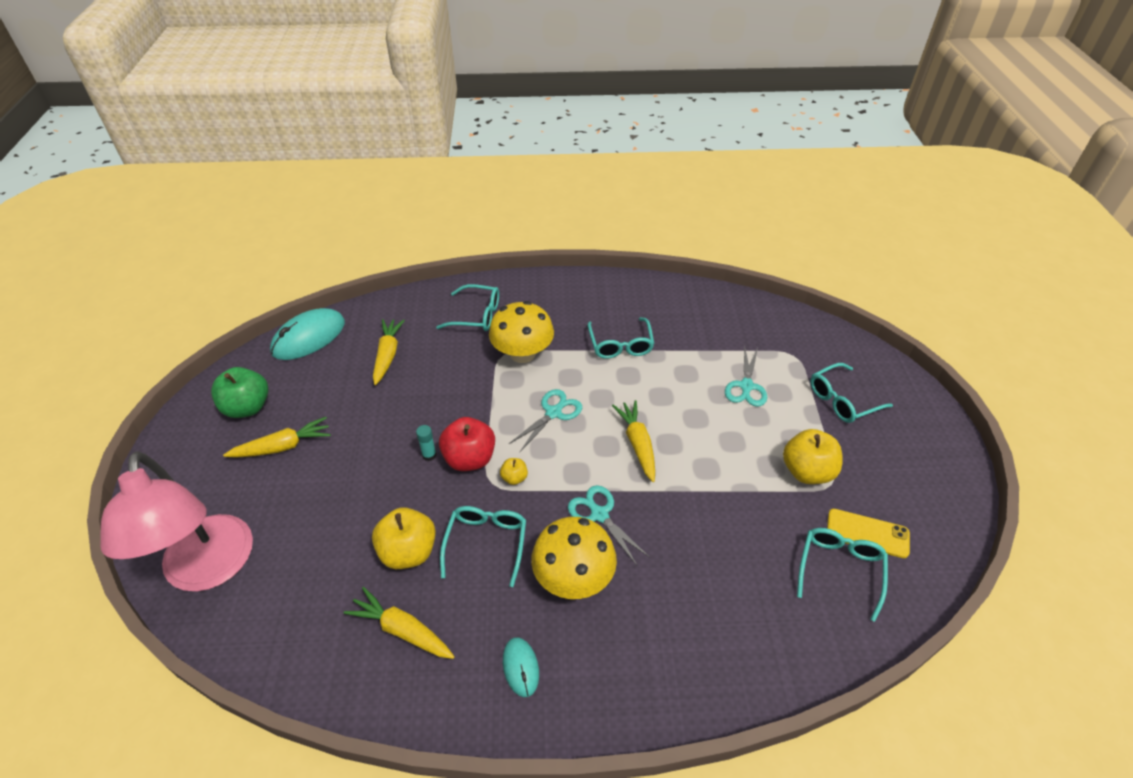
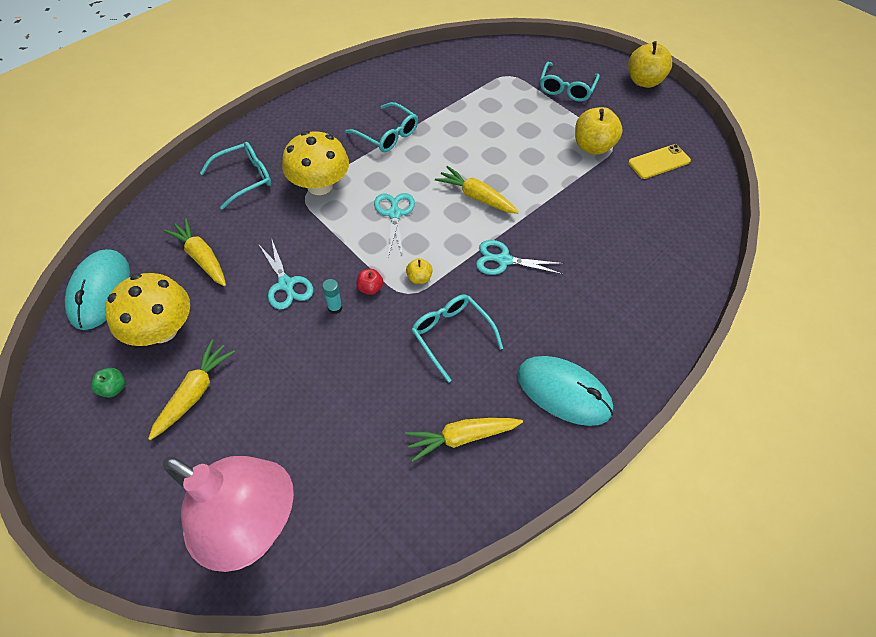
camera: 45 degrees left, 10 degrees up
(247, 407) = (114, 388): green apple -> green apple, size x0.49
(408, 552) = (402, 385): yellow apple -> yellow apple (643, 81)
(469, 459) = (370, 288): red apple -> red apple, size x0.49
(520, 667) = (563, 392): turquoise mouse -> turquoise mouse, size x1.92
(573, 577) = (532, 311): yellow mushroom -> yellow mushroom (162, 329)
(746, 386) = (502, 114): turquoise scissors -> turquoise scissors (286, 284)
(839, 570) = (666, 193): turquoise glasses -> none

